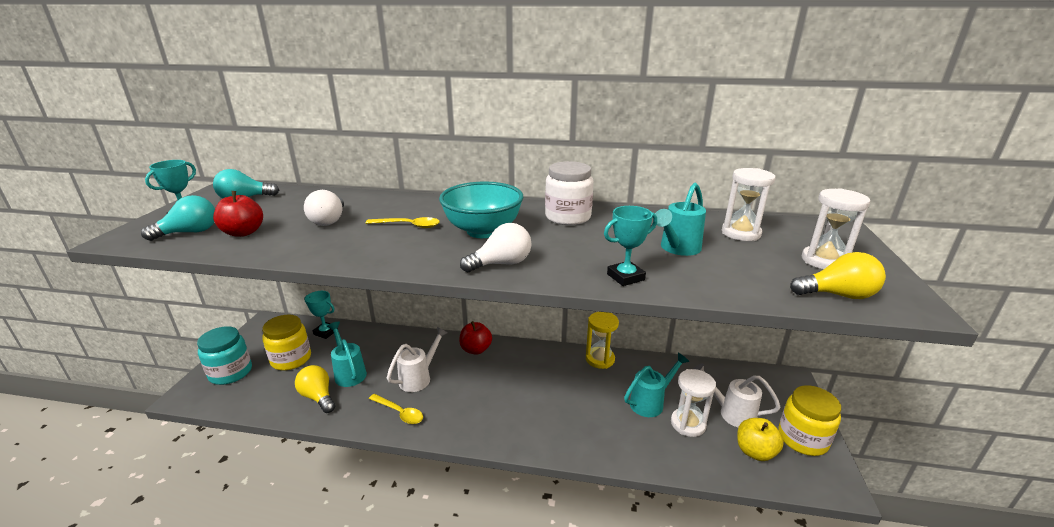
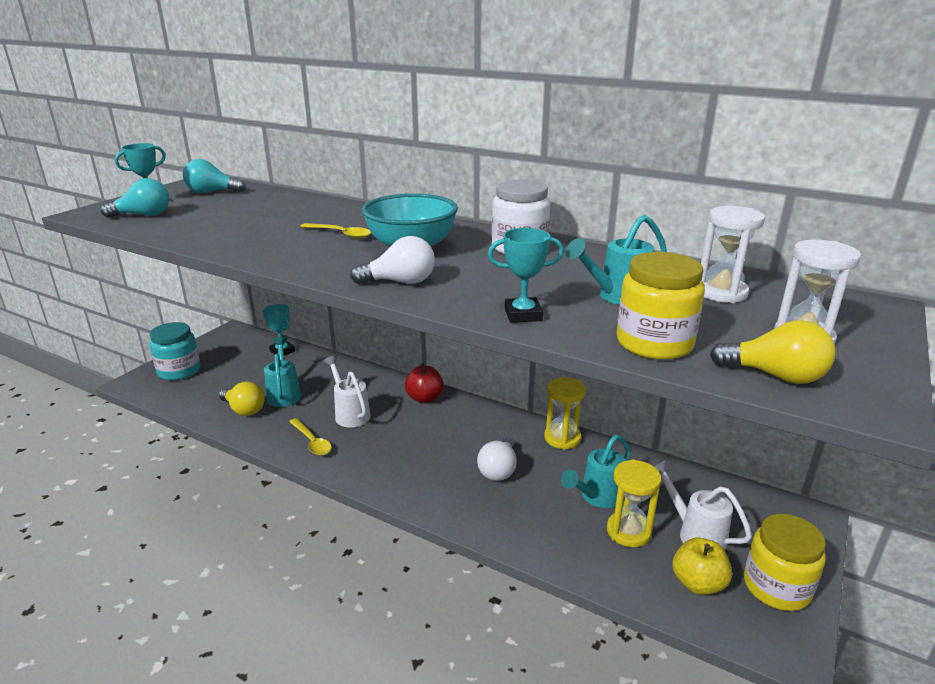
camera: 20 degrees right, 0 degrees up
(243, 232) = (187, 221): red apple -> none
(291, 359) = (237, 370): yellow jar -> yellow jar (654, 343)
(318, 397) = (244, 410): yellow light bulb -> yellow light bulb turned 150 degrees clockwise
(329, 220) = (270, 220): white light bulb -> white light bulb (499, 470)
(419, 377) = (350, 413): white watering can -> white watering can turned 90 degrees counterclockwise
(651, 402) = (596, 497): turquoise watering can -> turquoise watering can turned 150 degrees clockwise
(688, 424) = (628, 531): white hourglass -> yellow hourglass

